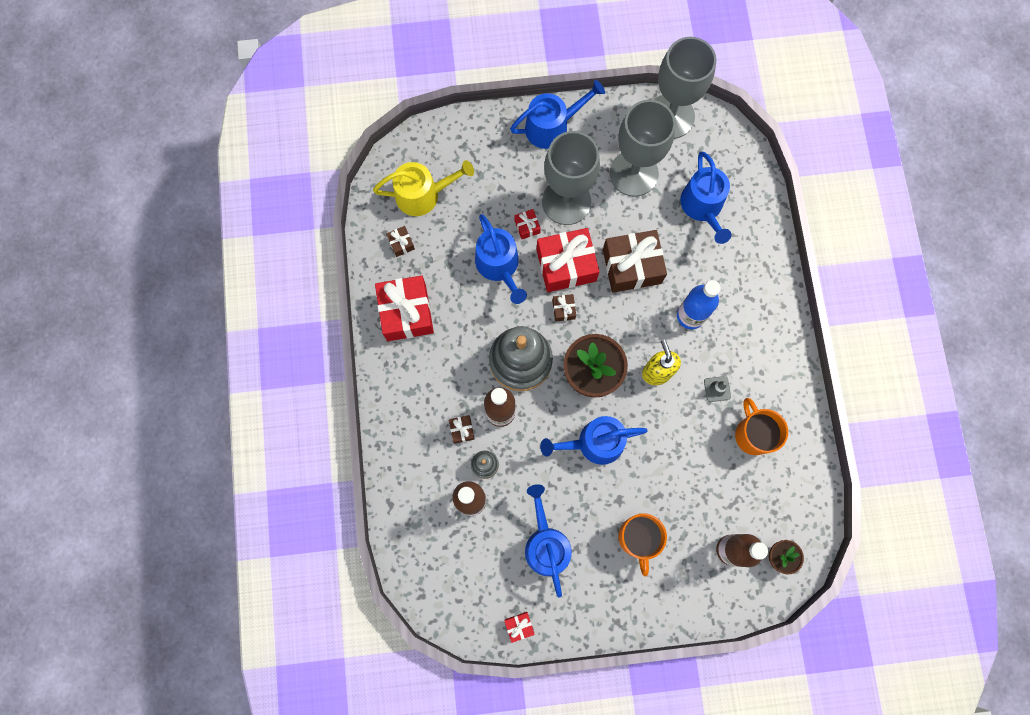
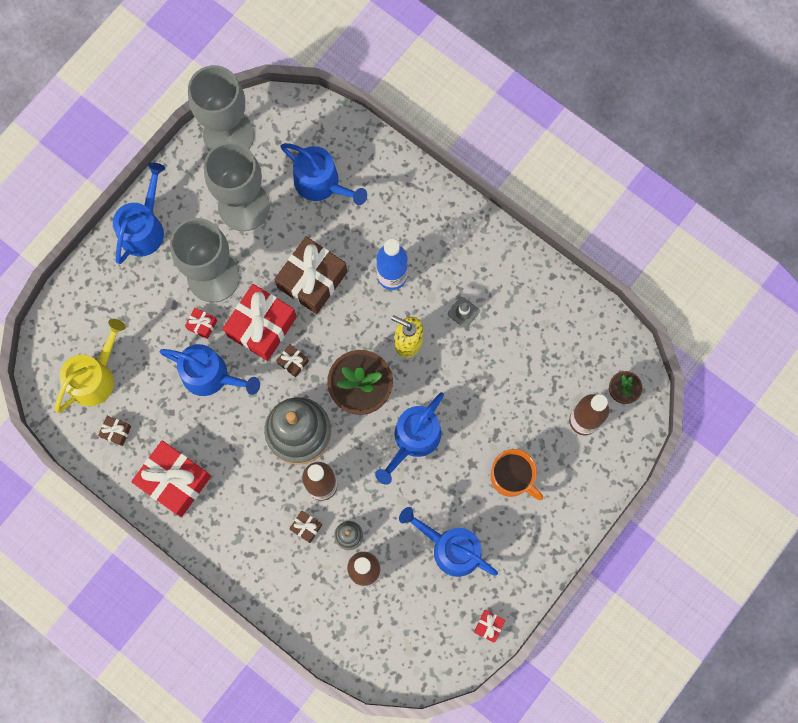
camera: 45 degrees left, 0 degrees up
(753, 434) = (520, 321): orange mug -> none

